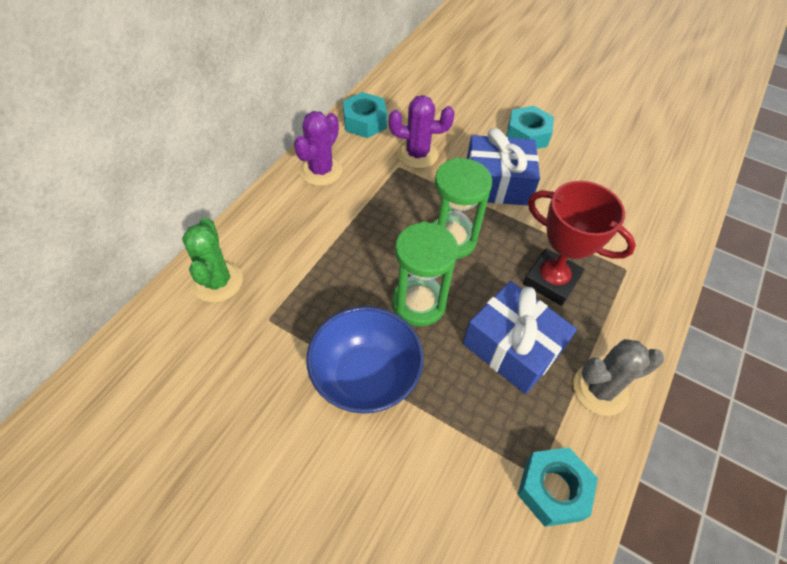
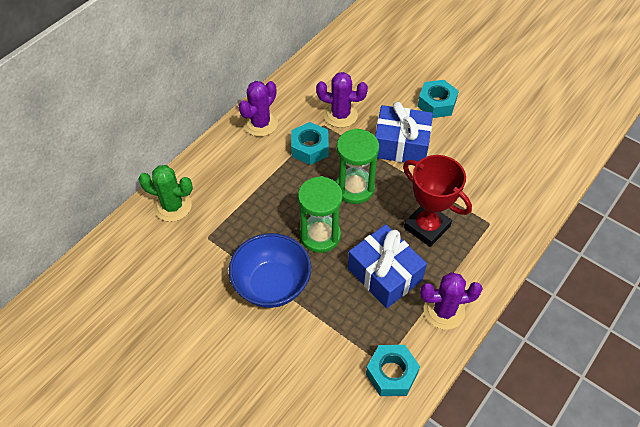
camera: 10 degrees right, 0 degrees up
(217, 282) = (173, 206): green cactus -> green cactus turned 75 degrees counterclockwise
(365, 122) = (302, 83): turquoise nut -> turquoise nut (310, 148)
(600, 389) = (444, 311): grey cactus -> purple cactus

